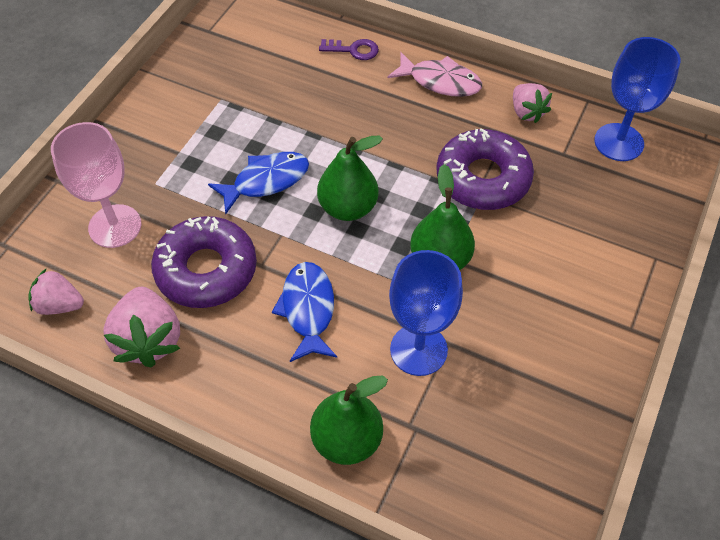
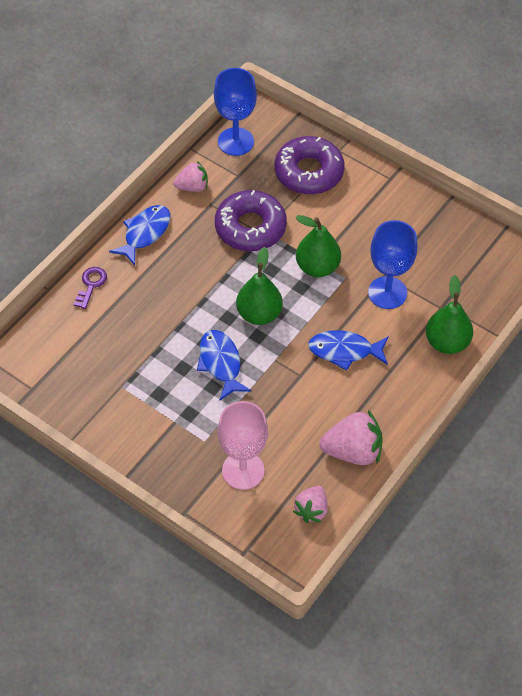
camera: 80 degrees left, 0 degrees up
(206, 270) = (298, 410): purple donut -> purple donut (309, 172)
(440, 81) = (145, 233): pink fish -> blue fish

